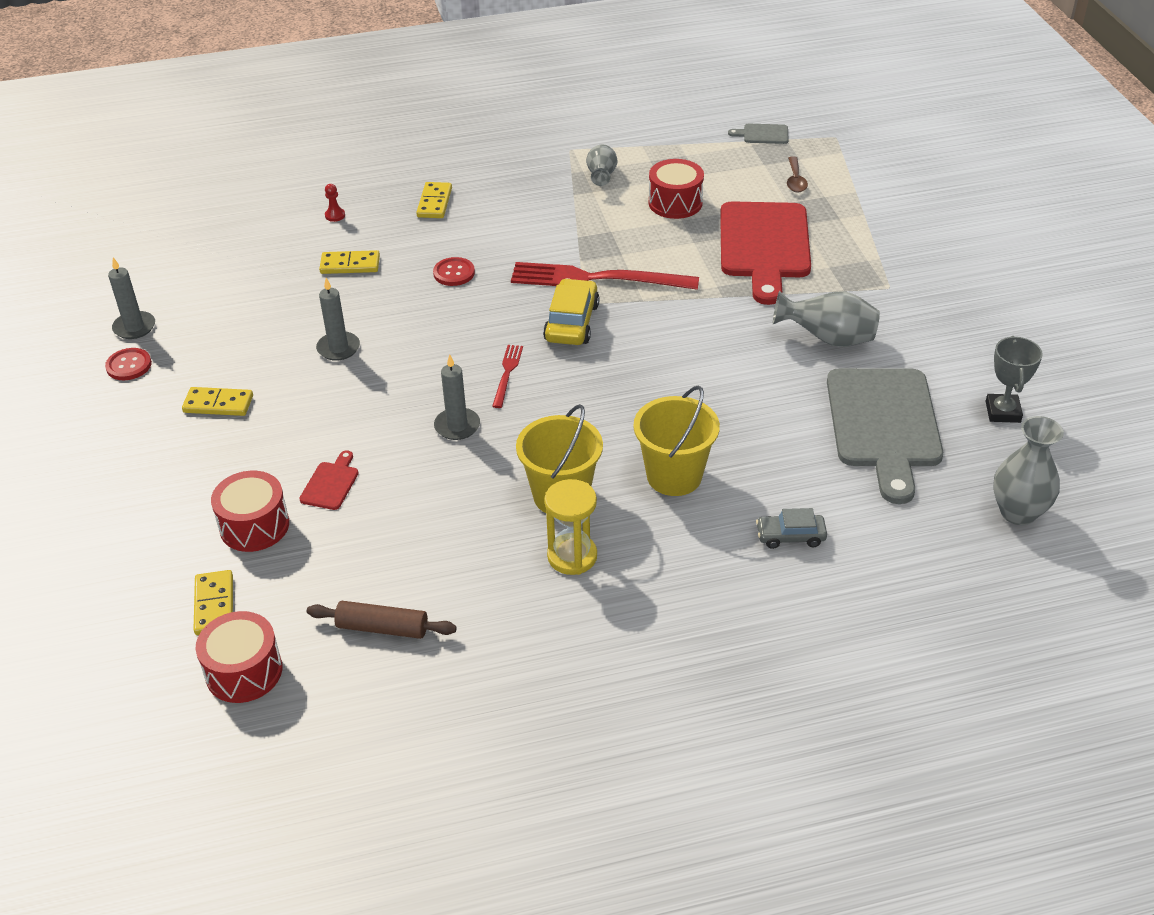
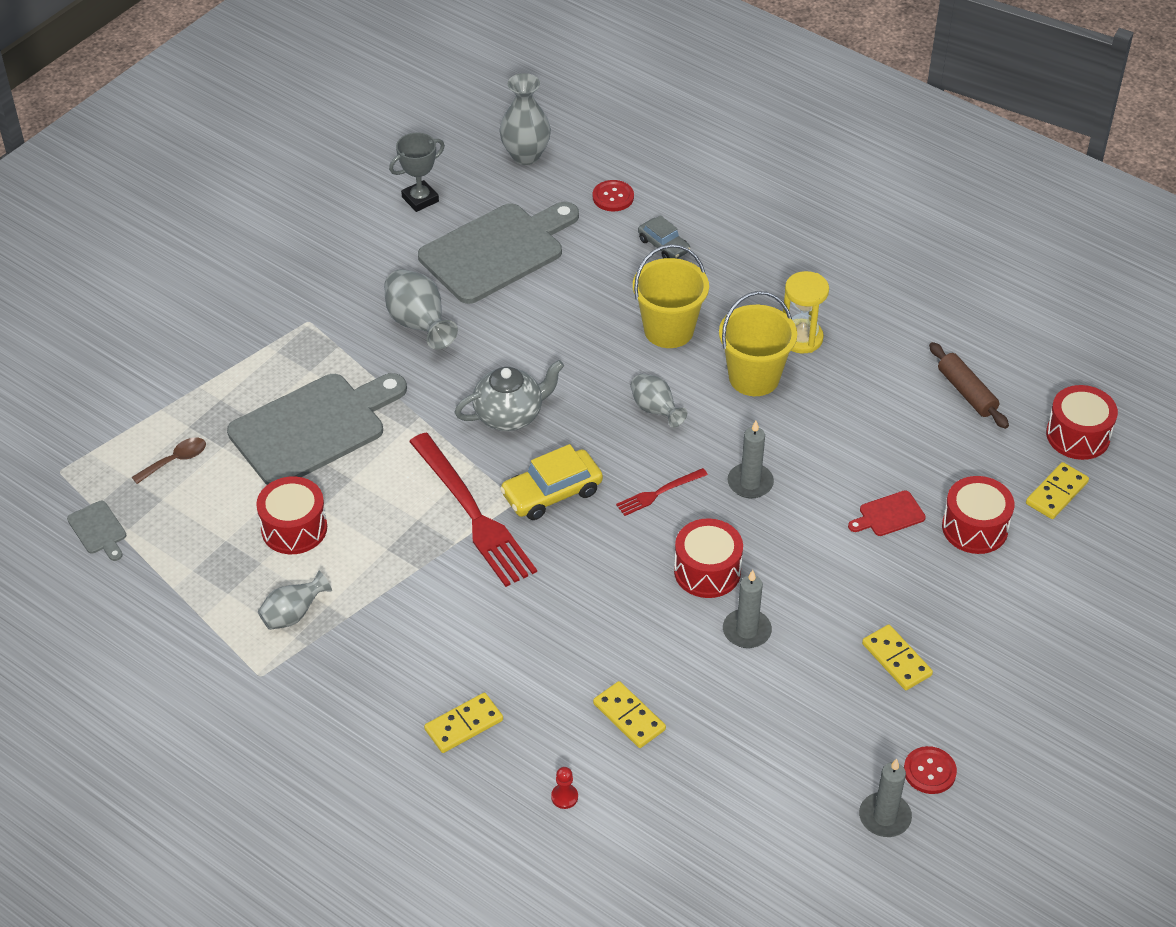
camera: 130 degrees left, 5 degrees up
(409, 358) = (707, 571): none -> red drum
(454, 273) = (563, 624): red button -> red button (613, 197)
(591, 417) = (655, 410): none -> grey vase
(674, 339) = (510, 415): none -> grey teapot
(764, 246) = (313, 427): red cutting board -> grey cutting board

